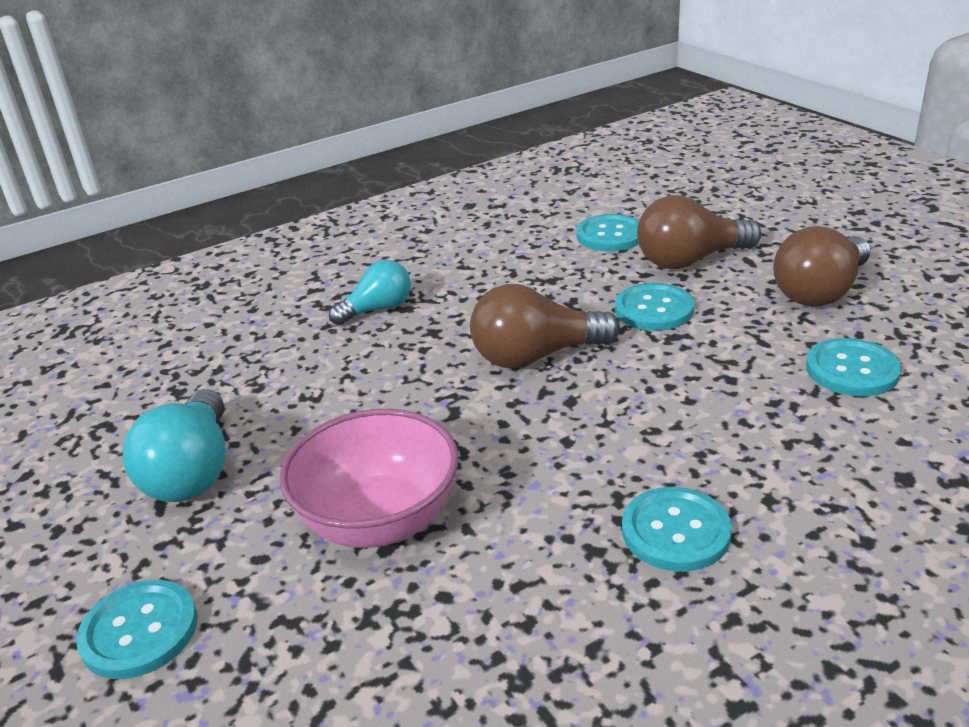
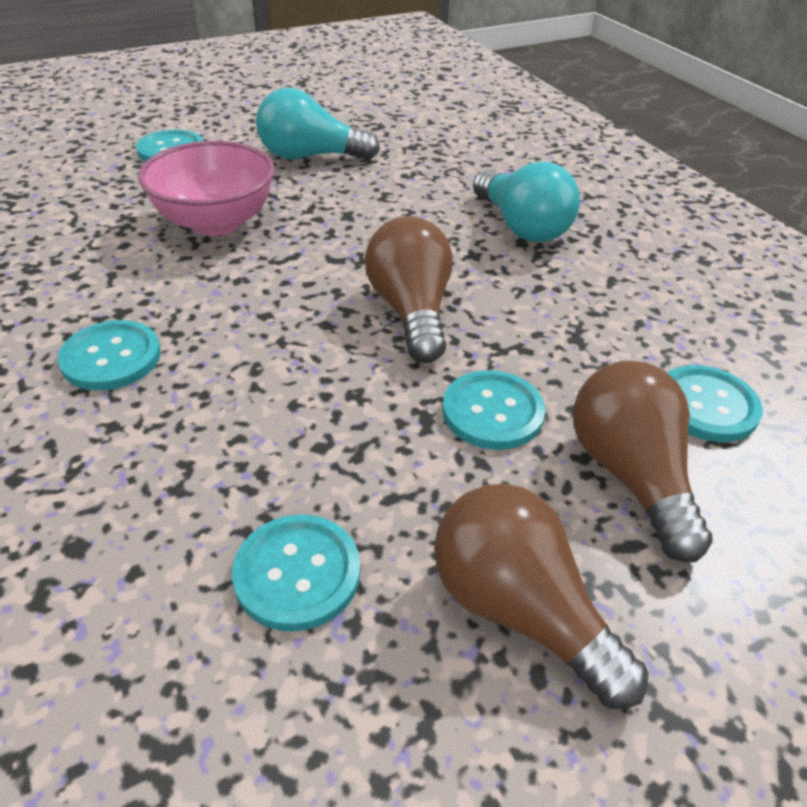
camera: 90 degrees right, 10 degrees up
(377, 309) = (521, 227): turquoise light bulb -> turquoise light bulb, size x1.53

